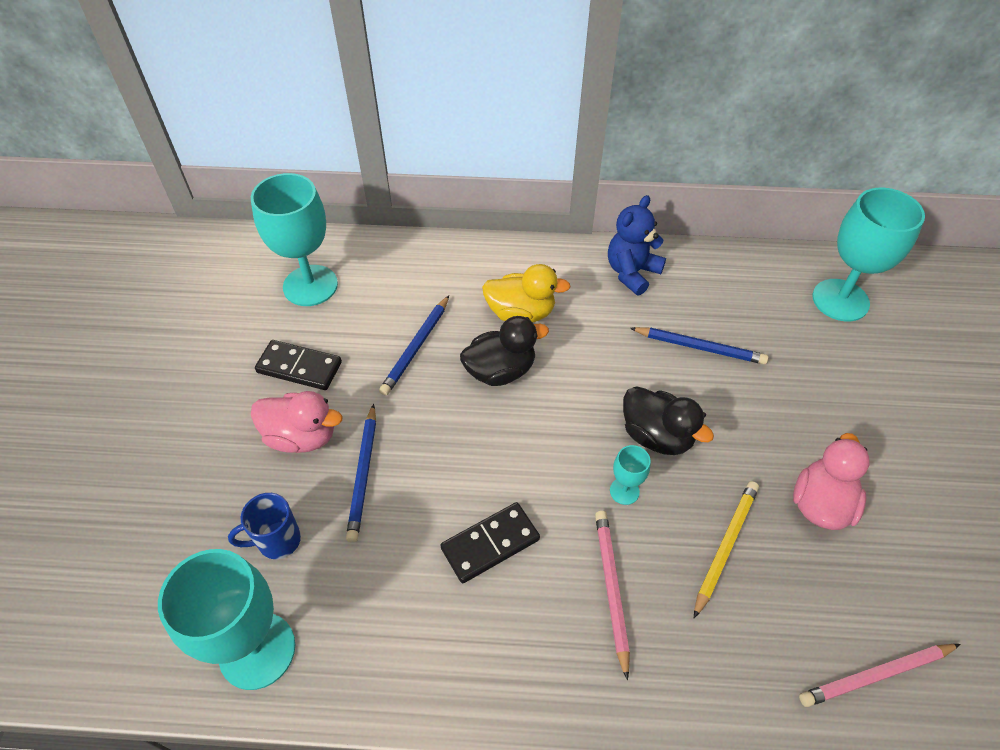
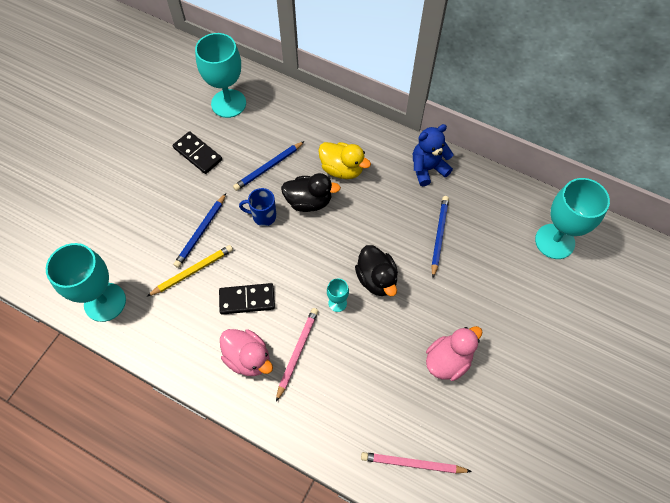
camera: 25 degrees right, 10 degrees up
(277, 541) = (140, 250): blue mug -> blue mug (263, 216)
(302, 436) = (179, 196): pink duck -> pink duck (248, 358)
(700, 347) = (439, 235): blue pencil -> blue pencil turned 120 degrees counterclockwise
(725, 546) = (375, 358): yellow pencil -> yellow pencil (193, 271)

